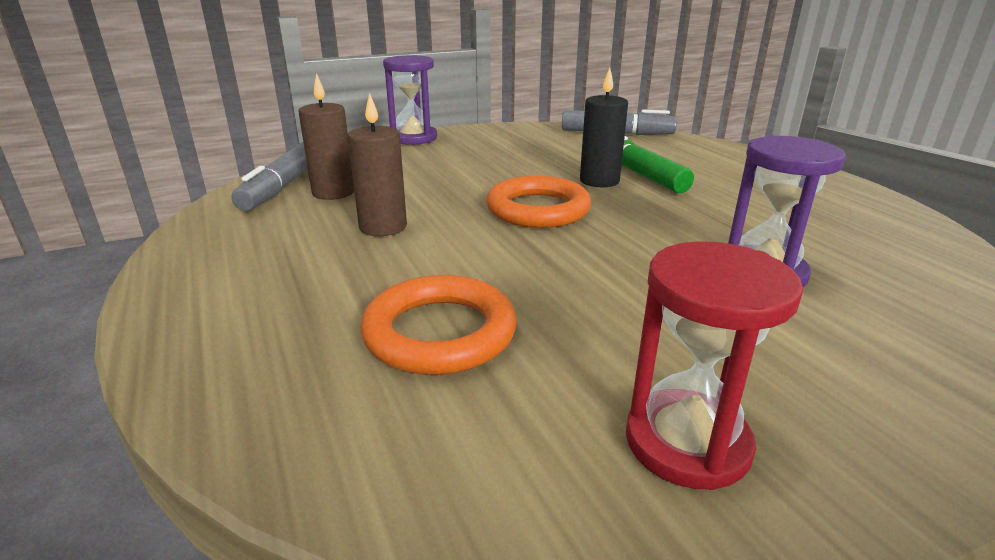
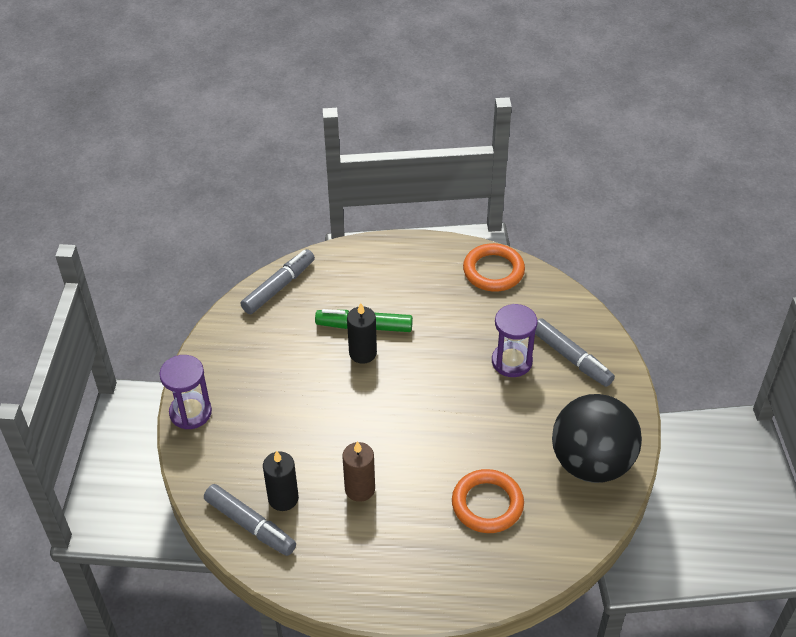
camera: 60 degrees left, 20 degrees up
(333, 193) = (283, 498): brown candle -> black candle
(538, 209) = (384, 406): orange ring -> orange ring (493, 271)
(687, 442) = (591, 462): red hourglass -> black ball
(885, 328) = (571, 358): none -> grey marker

